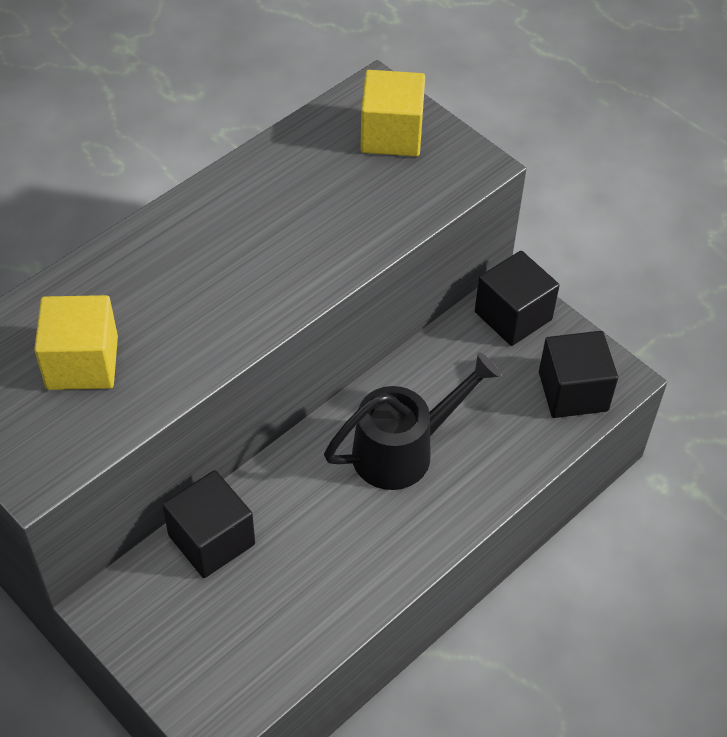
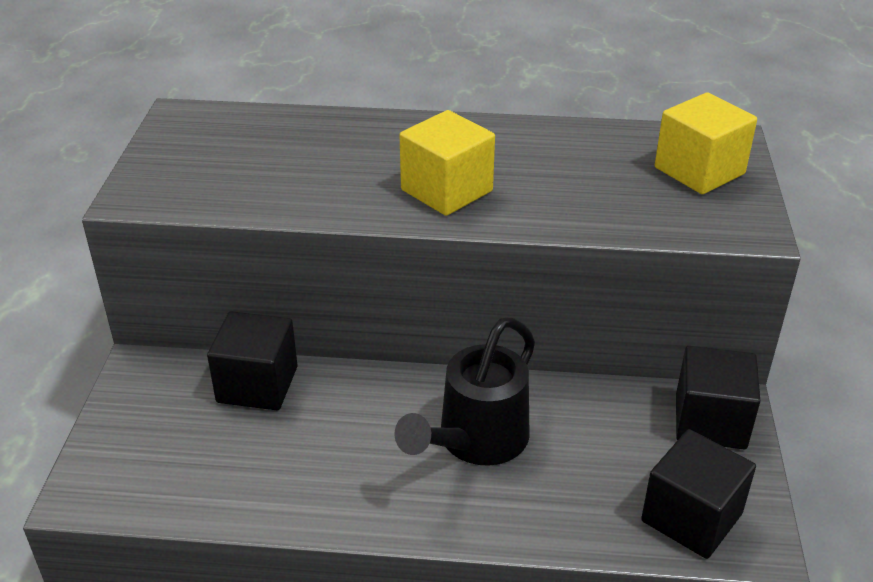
camera: 50 degrees right, 15 degrees down
(82, 363) = (262, 161): yellow cube -> yellow cube (446, 190)
(403, 450) = (475, 441): black watering can -> black watering can turned 105 degrees clockwise

